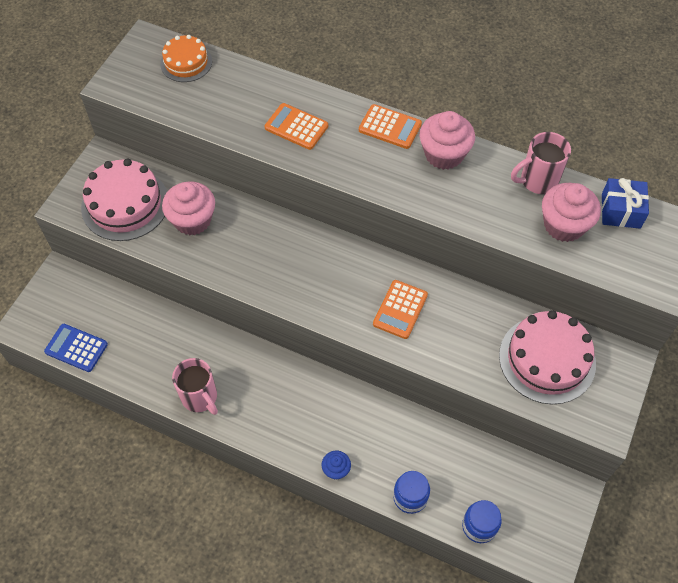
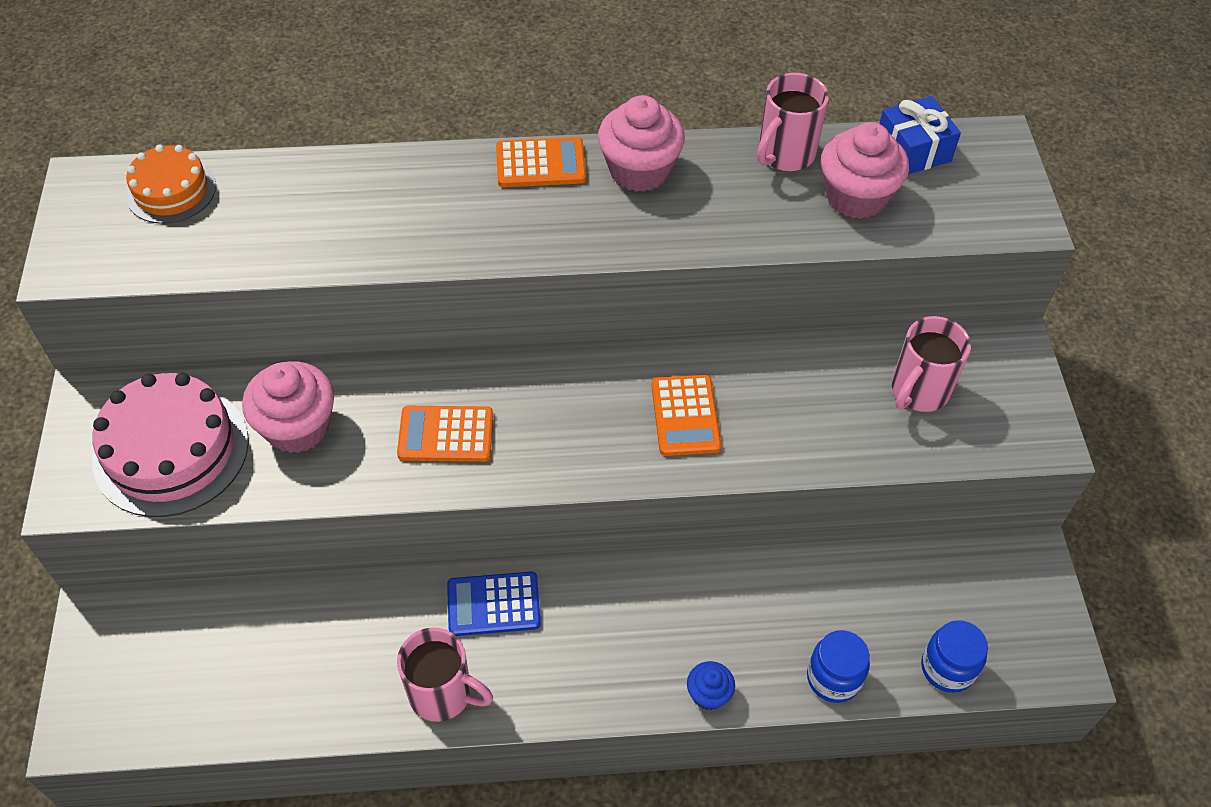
camera: 30 degrees left, 5 degrees down
(76, 348) = (194, 719): blue calculator -> blue calculator (493, 604)
(296, 127) = (404, 215): orange calculator -> orange calculator (446, 434)
(547, 359) = (918, 391): pink cake -> pink mug

